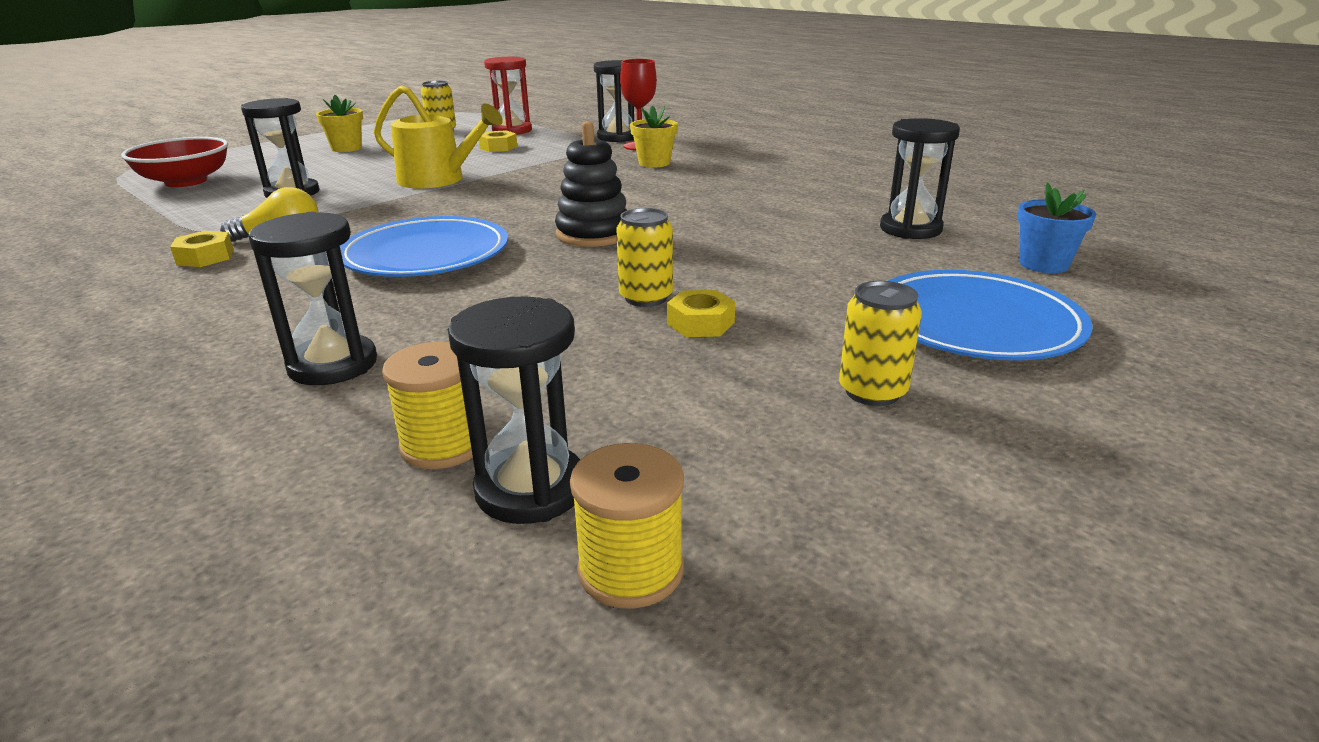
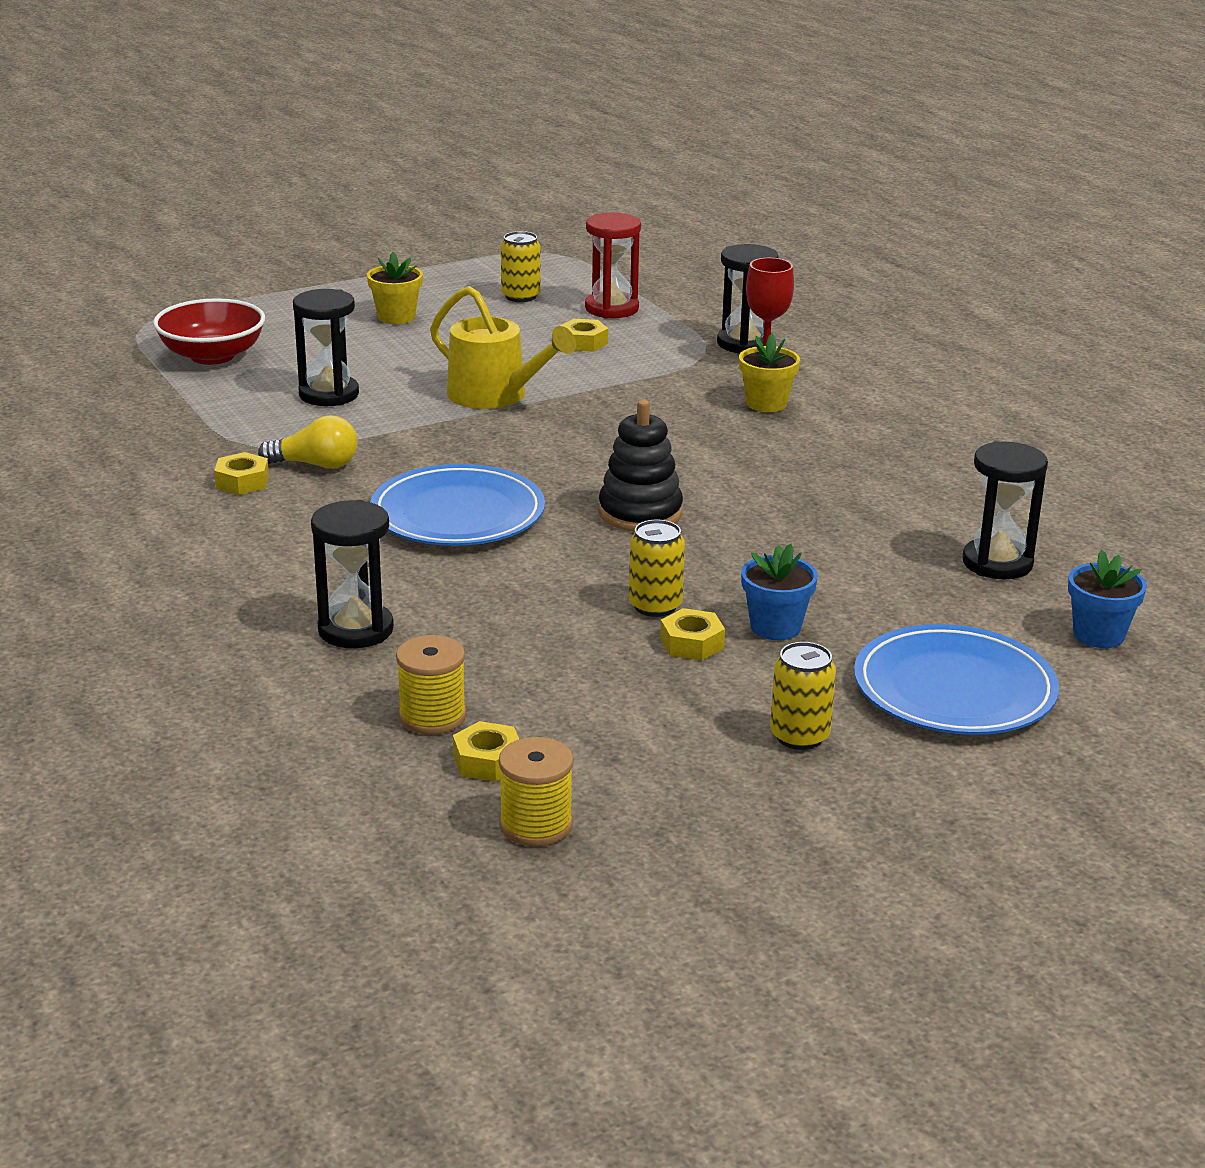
camera: 15 degrees right, 0 degrees up
(530, 489) = (487, 761): black hourglass -> yellow nut
(769, 298) = (775, 627): none -> blue flower pot

